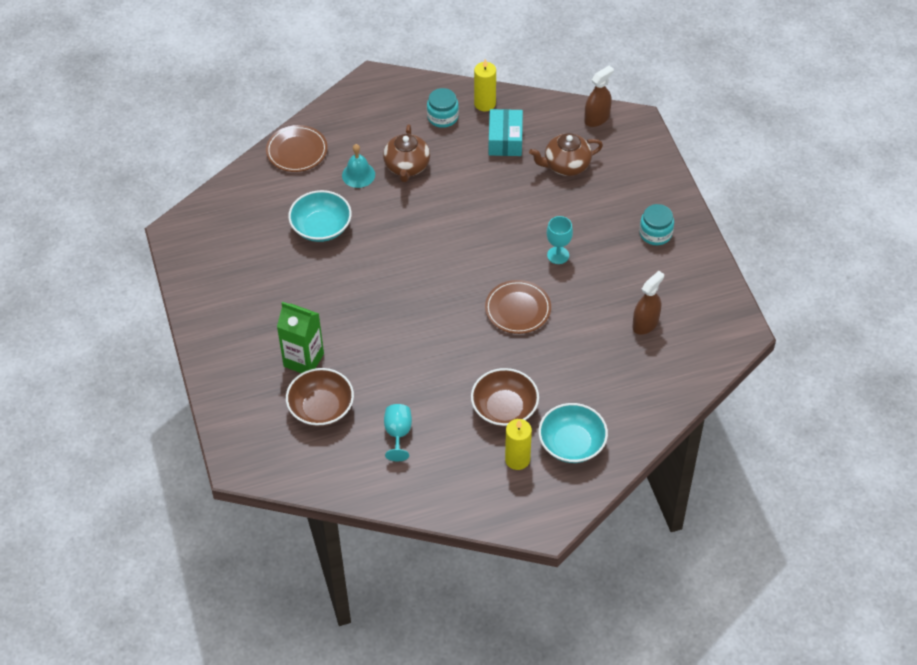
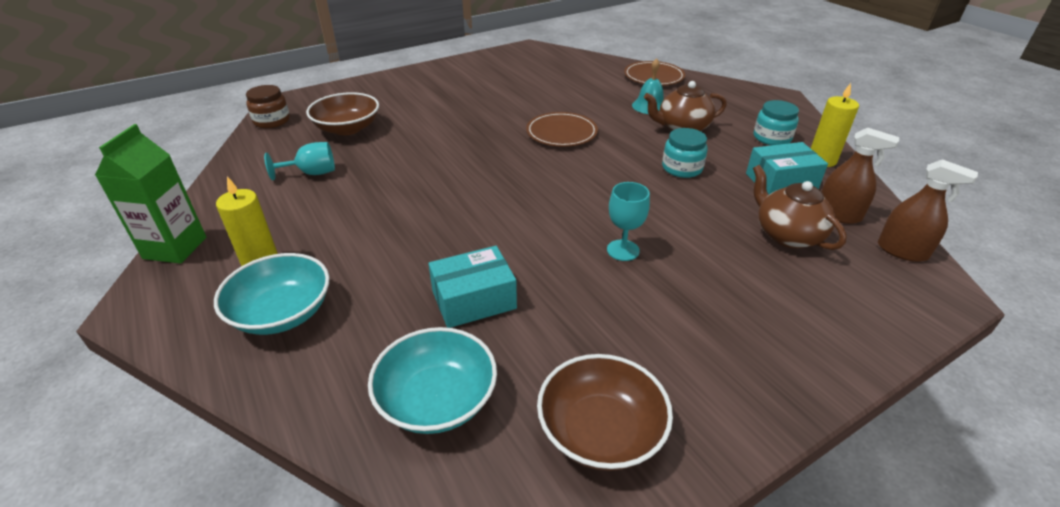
camera: 75 degrees right, 15 degrees down
(282, 471) = (272, 121): none -> brown jar
(303, 360) = (405, 113): green carton -> green carton (175, 248)
(321, 227) = (571, 98): turquoise bowl -> turquoise bowl (437, 399)
(504, 408) = (348, 241): brown bowl -> brown bowl (600, 431)
(518, 309) = (514, 229): brown plate -> brown plate (561, 133)
(585, 342) = (474, 300): none -> turquoise box
(645, 324) = (532, 366): brown spray bottle -> brown spray bottle (838, 215)
(655, 233) = (732, 351): turquoise jar -> turquoise jar (682, 168)

